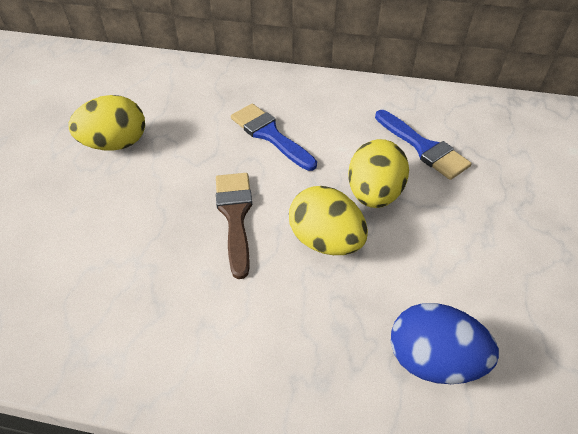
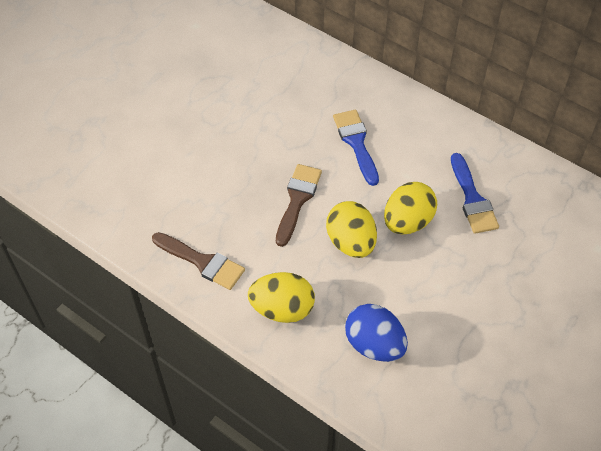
camera: 25 degrees right, 5 degrees up
(116, 144) = (237, 109): yellow egg -> yellow egg (282, 309)
(143, 343) = (202, 262): none -> brown brush

